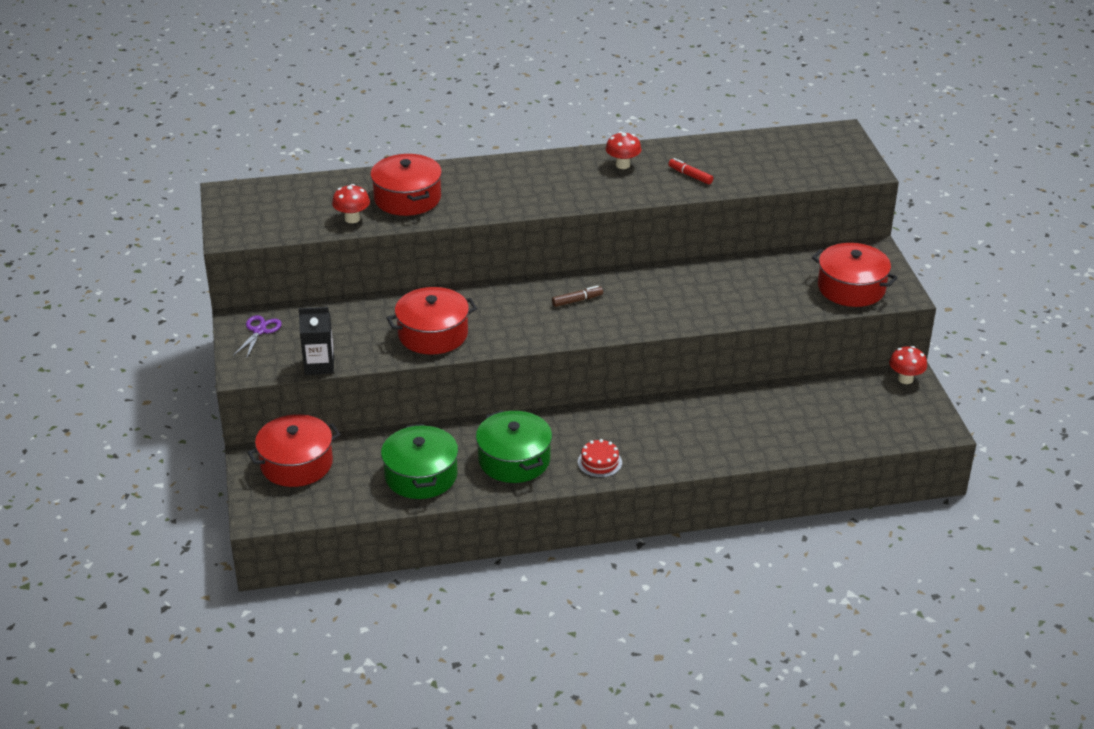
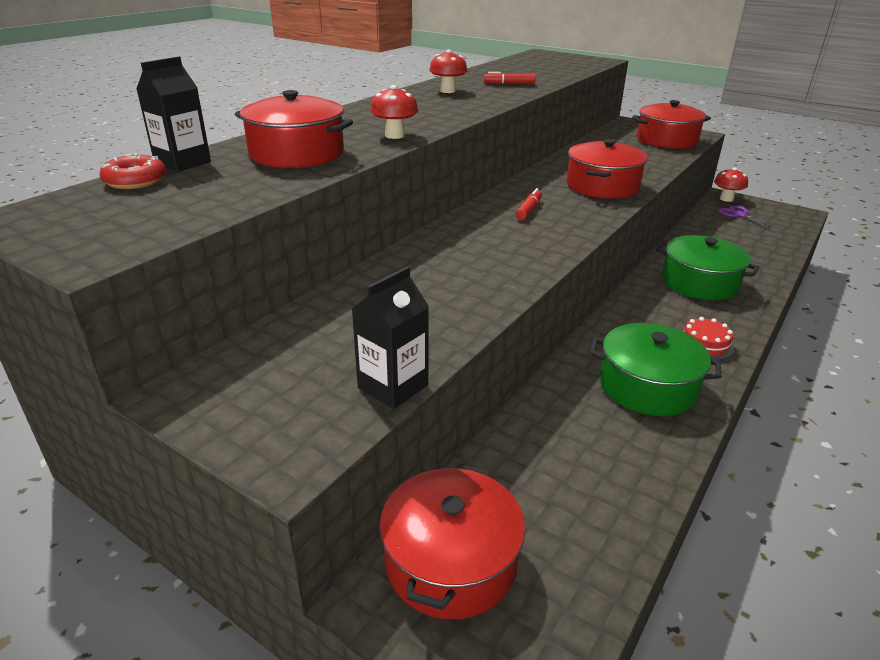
camera: 45 degrees left, 5 degrees down
(259, 331) = (234, 392): purple scissors -> purple scissors (739, 215)
(303, 186) = (136, 181): none -> red donut
(342, 179) = (182, 163): none -> black carton
(352, 219) = (261, 185): red mushroom -> red mushroom (394, 135)
(421, 475) = (605, 463): green pot -> green pot (699, 282)
(433, 334) = (462, 288): red pot -> red pot (602, 186)
(577, 300) = (528, 210): brown marker -> red marker

